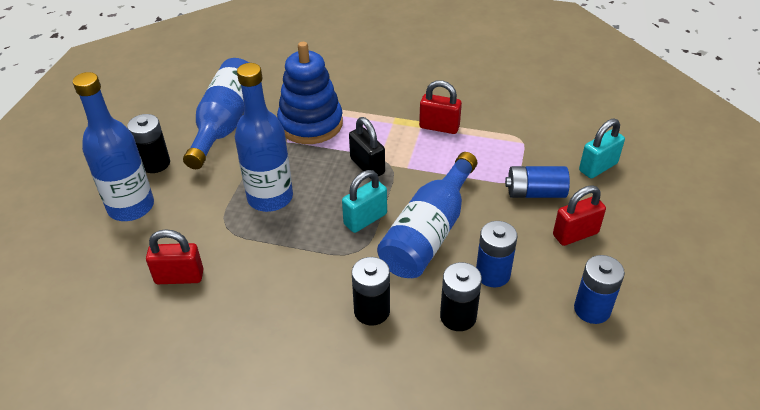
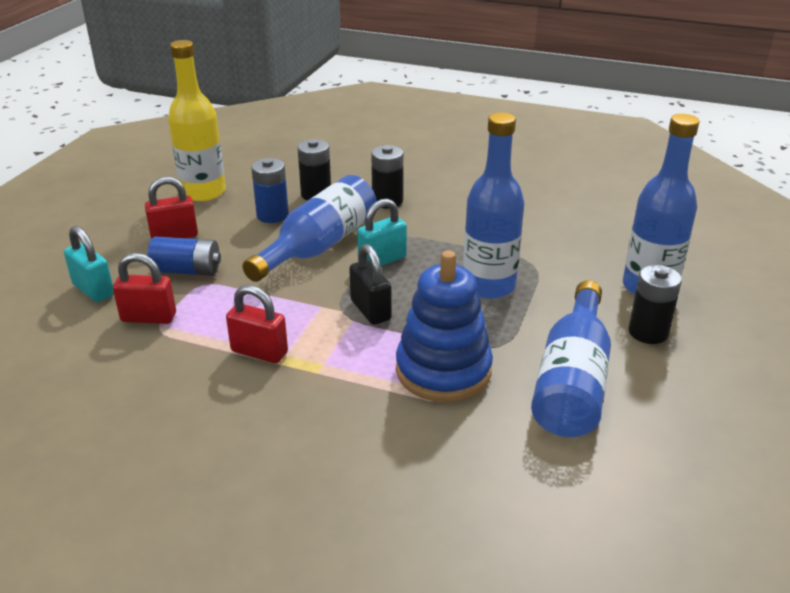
camera: 175 degrees left, 10 degrees down
(179, 277) = (565, 230): red padlock -> red padlock (148, 317)
(592, 309) = (203, 192): blue battery -> yellow bottle
(598, 167) = (93, 290): turquoise padlock -> turquoise padlock turned 75 degrees clockwise

